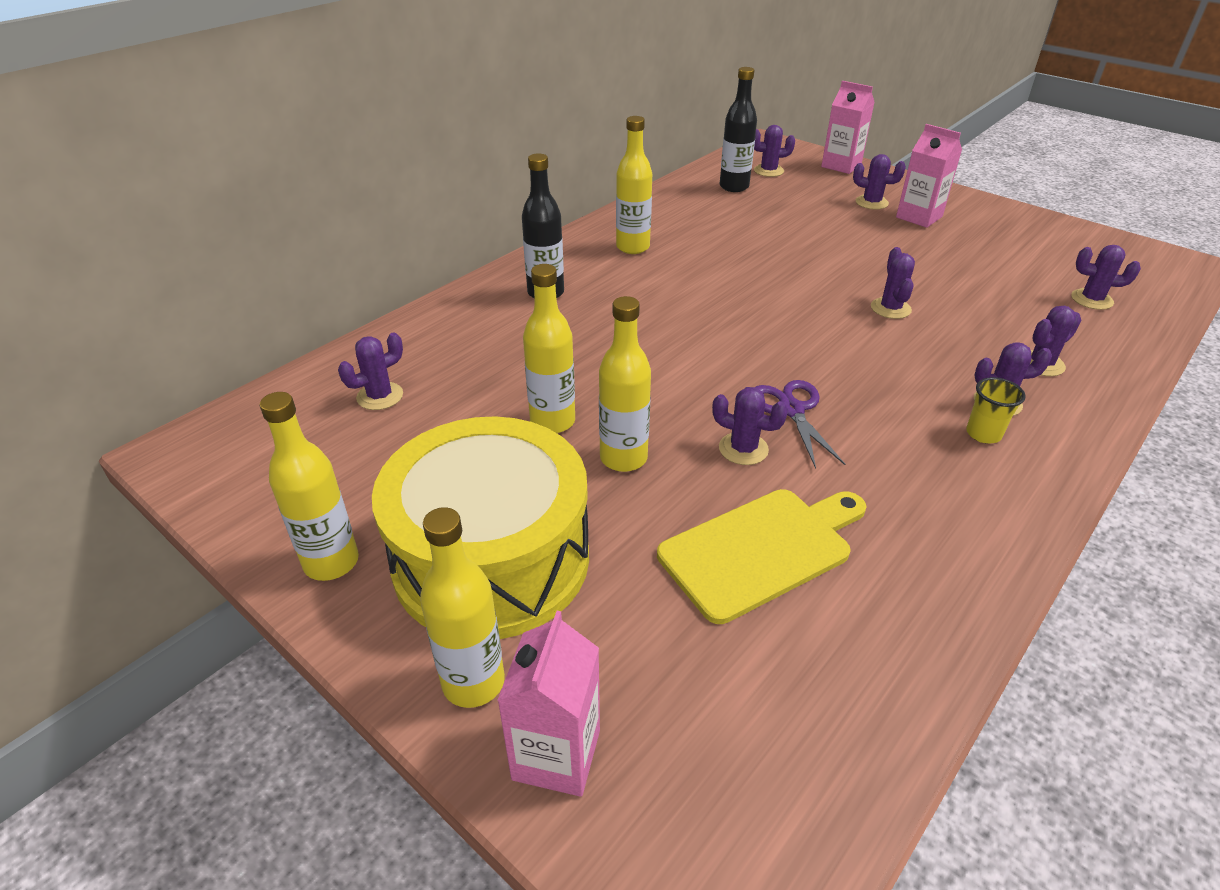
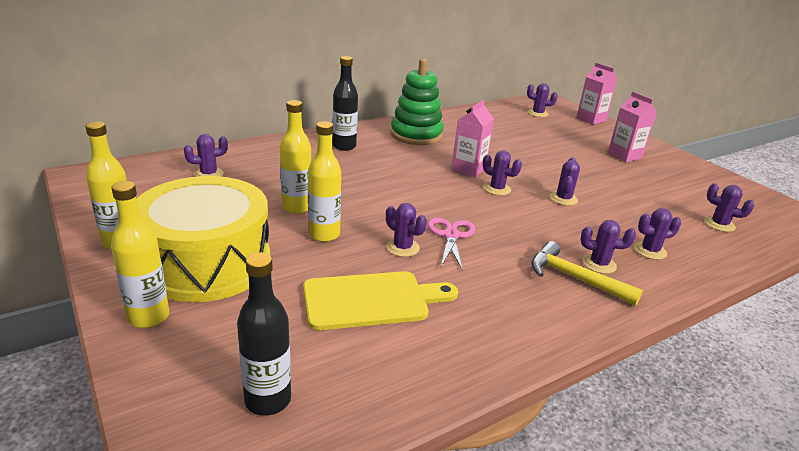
camera: 15 degrees right, 10 degrees down
(556, 754) = (165, 364): pink carton -> pink carton (468, 169)
(632, 247) = (416, 135): yellow bottle -> green stacking toy
(734, 187) = (507, 117): black bottle -> black bottle (268, 400)
(791, 410) = (451, 235): purple scissors -> pink scissors
(871, 203) = (596, 142): purple cactus -> purple cactus (497, 189)
(983, 434) = (574, 278): yellow cup -> yellow hammer

